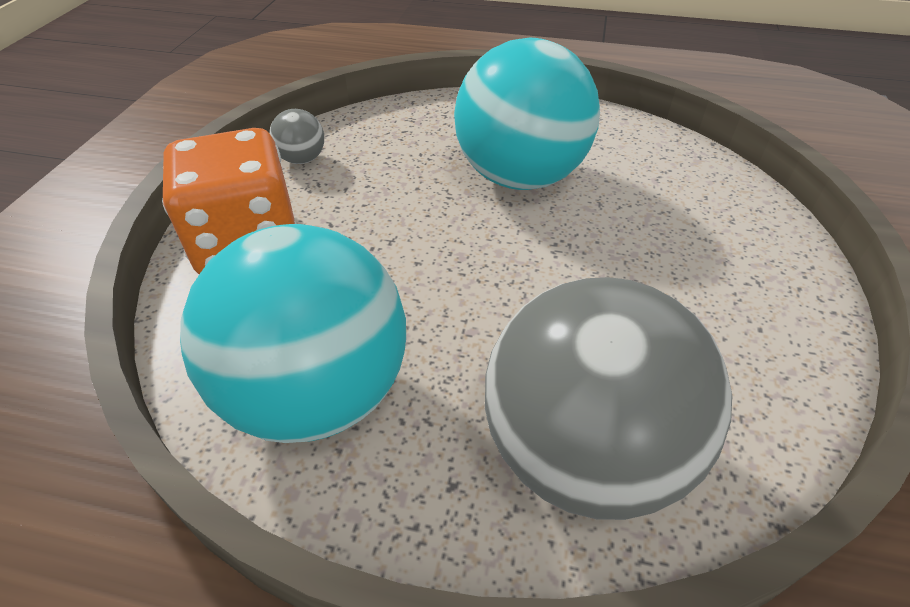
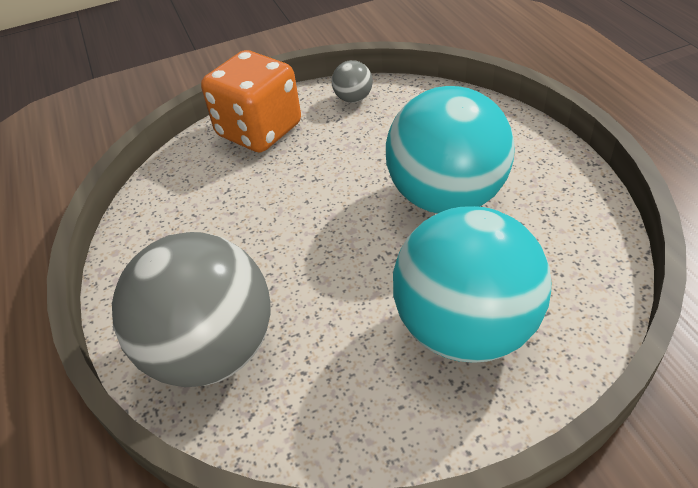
camera: 60 degrees right, 0 degrees up
(317, 393) = (176, 224): turquoise ball -> turquoise ball (466, 328)

